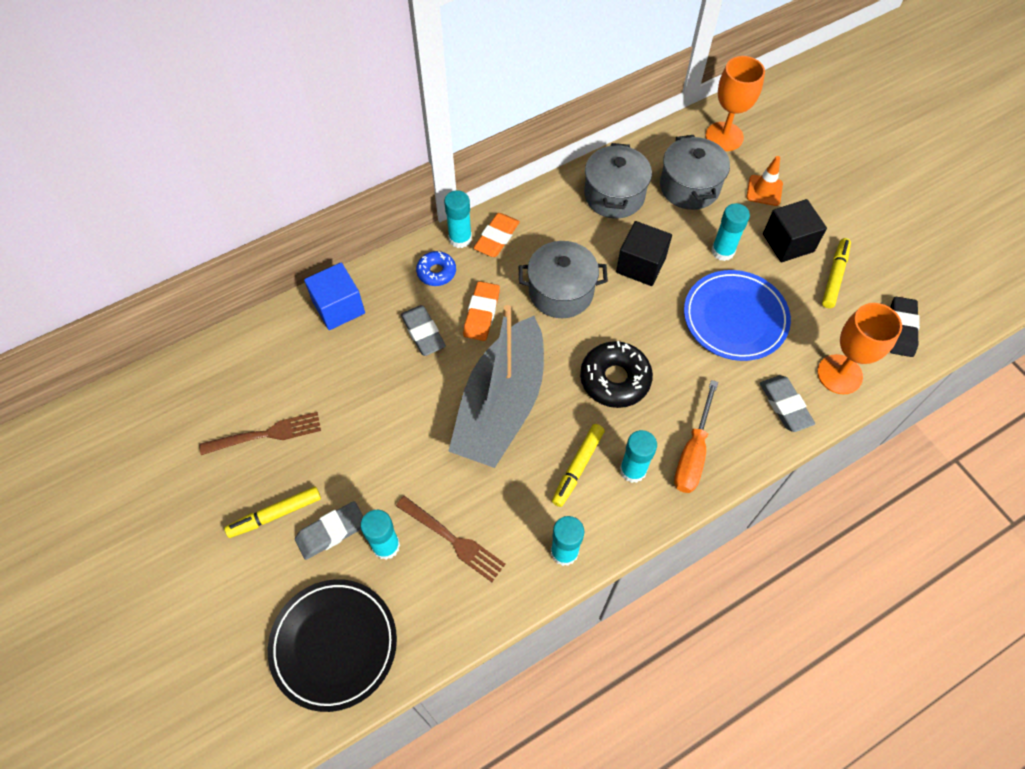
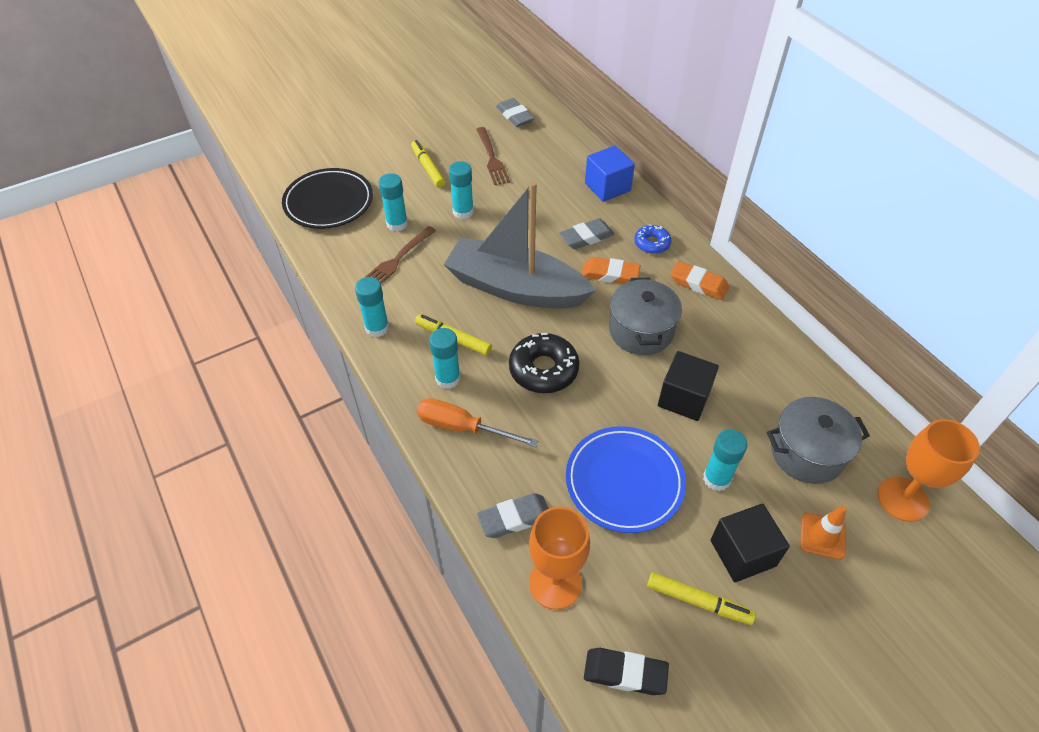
camera: 90 degrees right, 10 degrees down
(331, 532) = (411, 195): grey eraser -> grey eraser (514, 116)
(460, 238) = (693, 258): turquoise glue stick -> turquoise glue stick (463, 212)
(614, 195) = (775, 379): grey pot -> none

